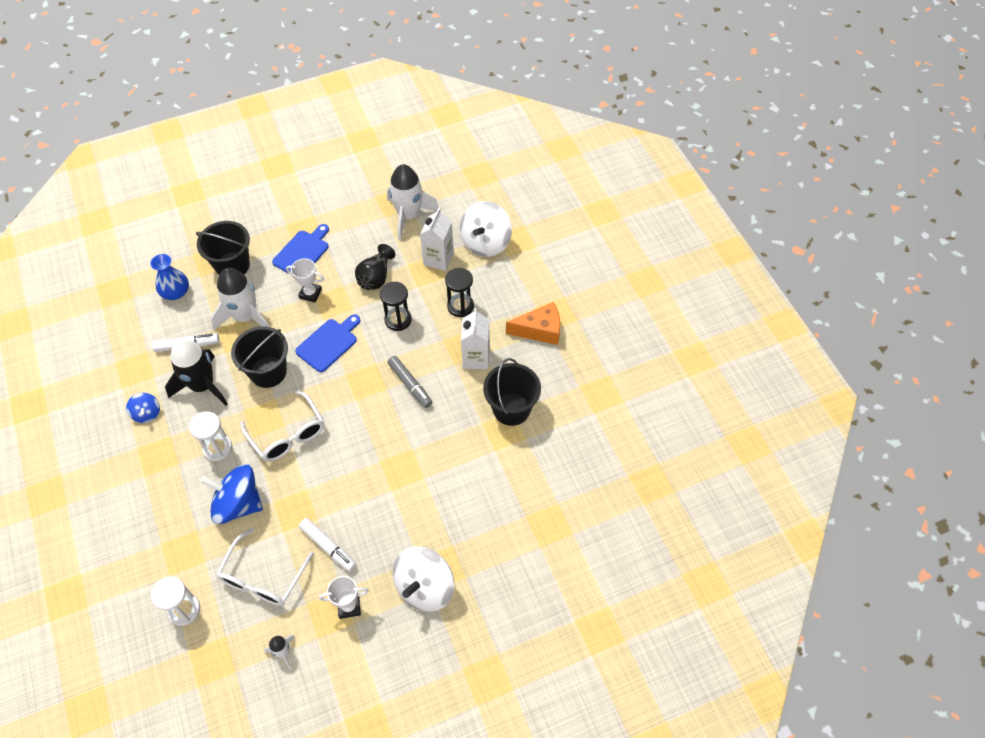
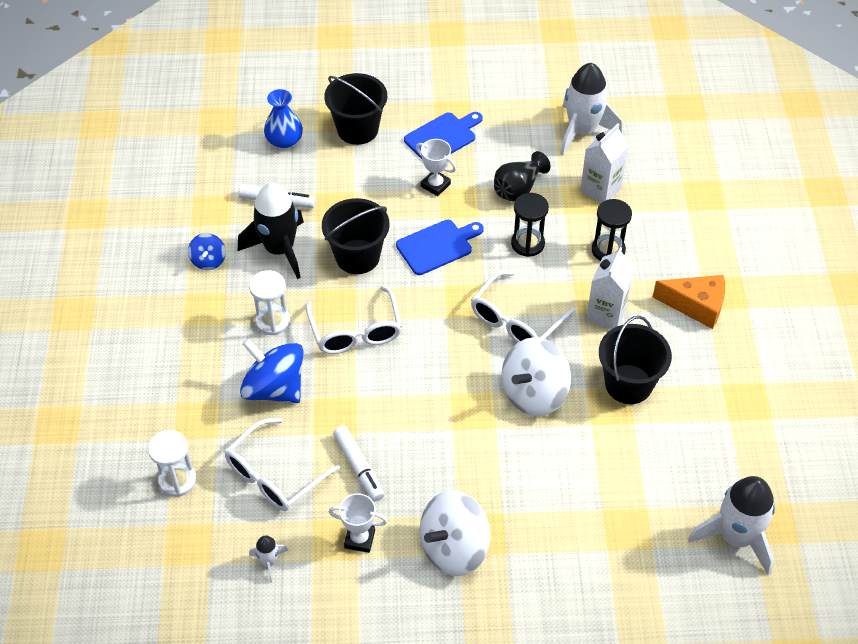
camera: 20 degrees right, 5 degrees down
(245, 316) = (353, 189): white rocket -> white rocket (736, 537)
(410, 385) = (516, 320): grey marker -> white glasses
(486, 243) = (665, 187): white spinning top -> white spinning top (534, 393)

